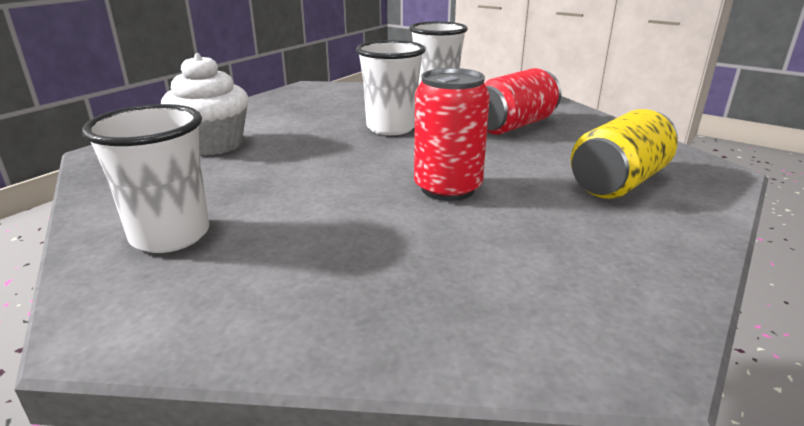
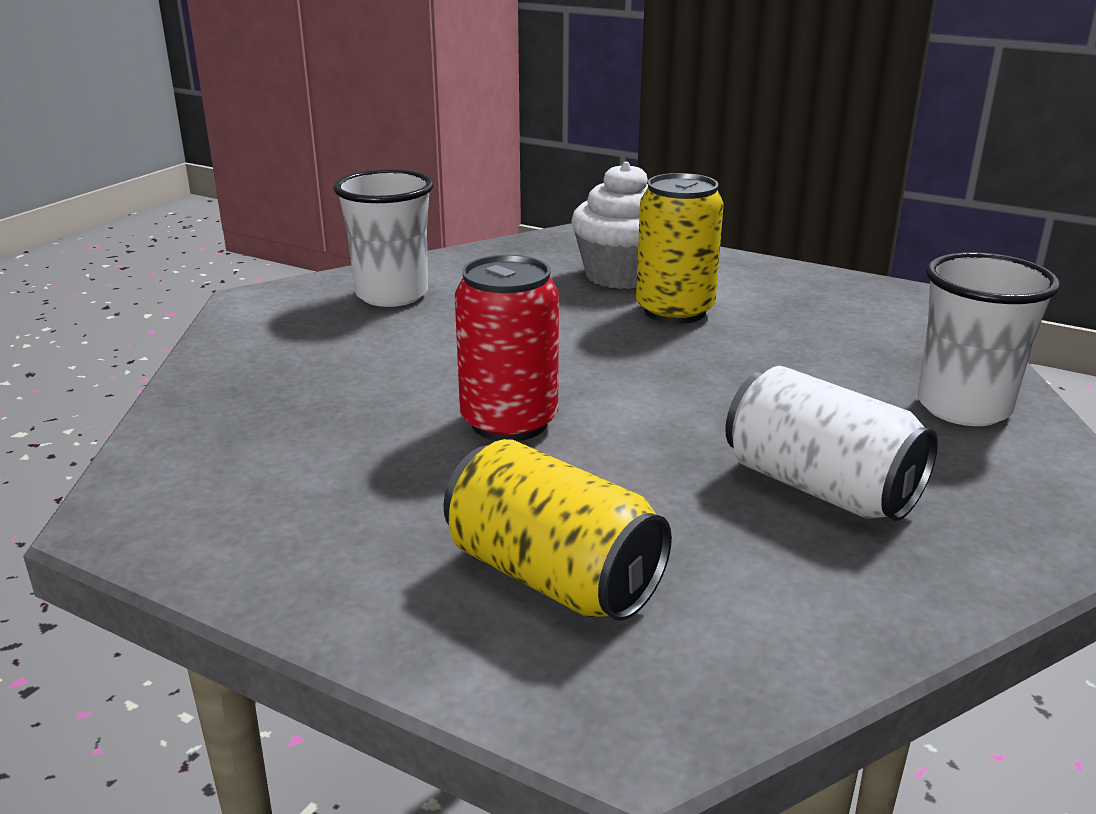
camera: 85 degrees right, 0 degrees up
(291, 135) = (674, 311): none -> yellow can
(391, 128) = (741, 374): white cup -> none
(513, 125) = (820, 487): red can -> white can

